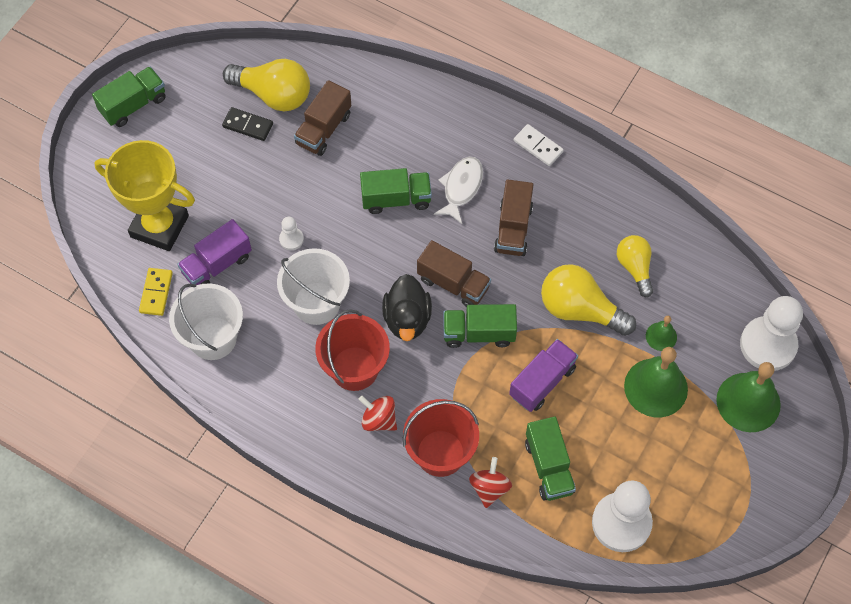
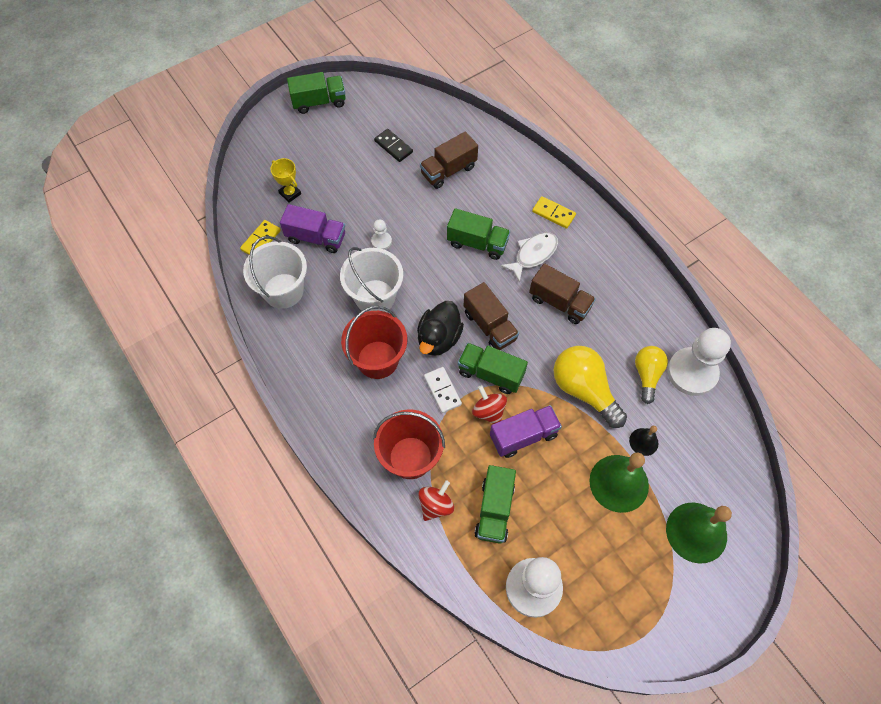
camera: 25 degrees right, 0 degrees up
(159, 226) = (290, 193): yellow trophy -> yellow trophy, size x0.44
(217, 264) = (316, 238): purple truck -> purple truck turned 150 degrees counterclockwise
(273, 95) = (424, 132): yellow light bulb -> none
(379, 419) = (375, 408): red spinning top -> red spinning top (488, 411)
(461, 133) = (553, 213): none -> yellow domino
(513, 228) = (559, 302): brown truck -> brown truck turned 90 degrees counterclockwise
(538, 146) = (611, 247): white domino -> white domino (442, 390)
(661, 336) = (643, 441): green bell -> black bell
(768, 345) = (736, 490): white pawn -> white pawn (692, 372)

